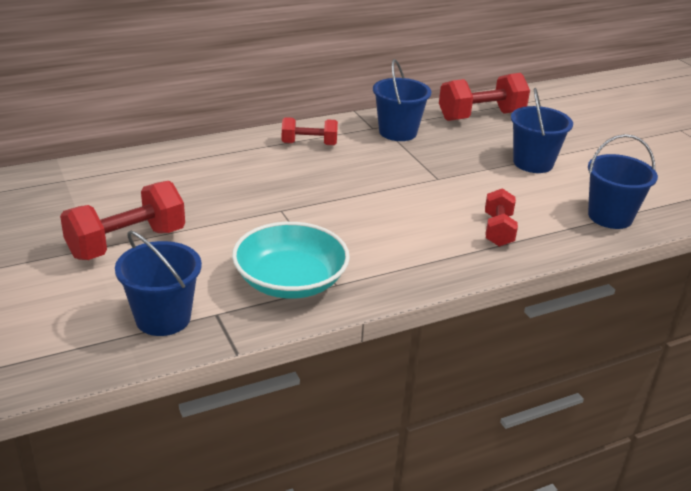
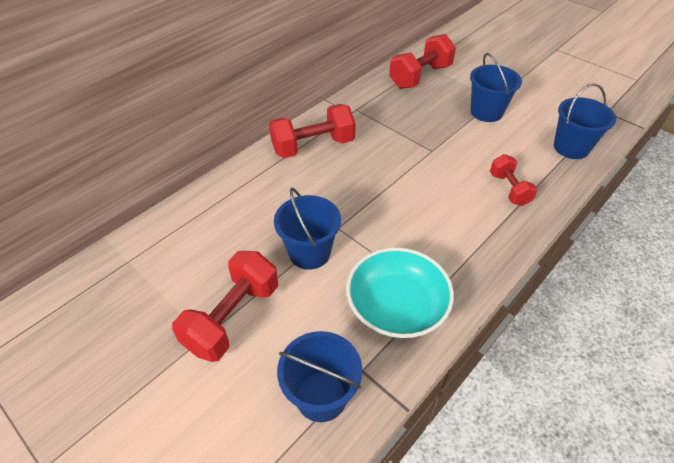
camera: 20 degrees left, 15 degrees up
(309, 144) = (313, 146): red dumbbell -> red dumbbell, size x1.64
(398, 132) = (372, 112): blue bucket -> blue bucket (309, 252)

